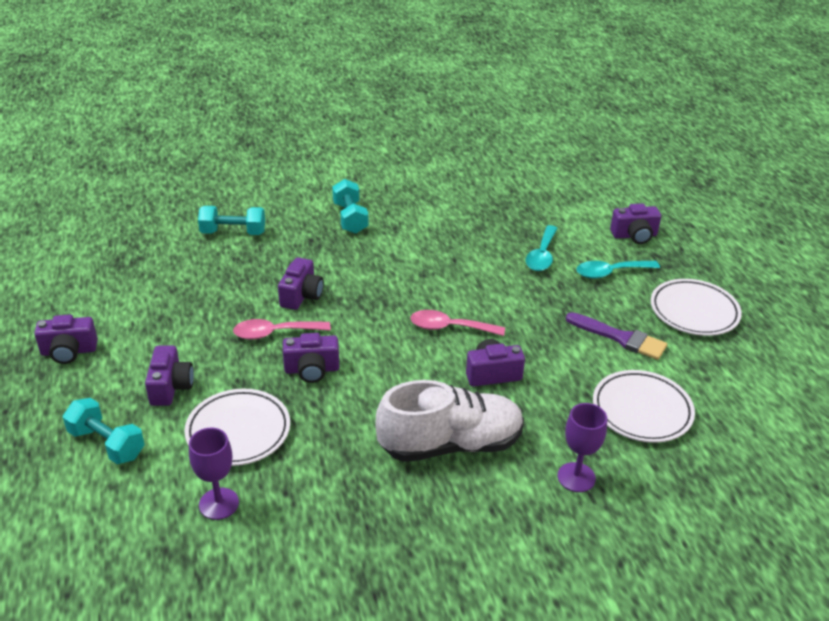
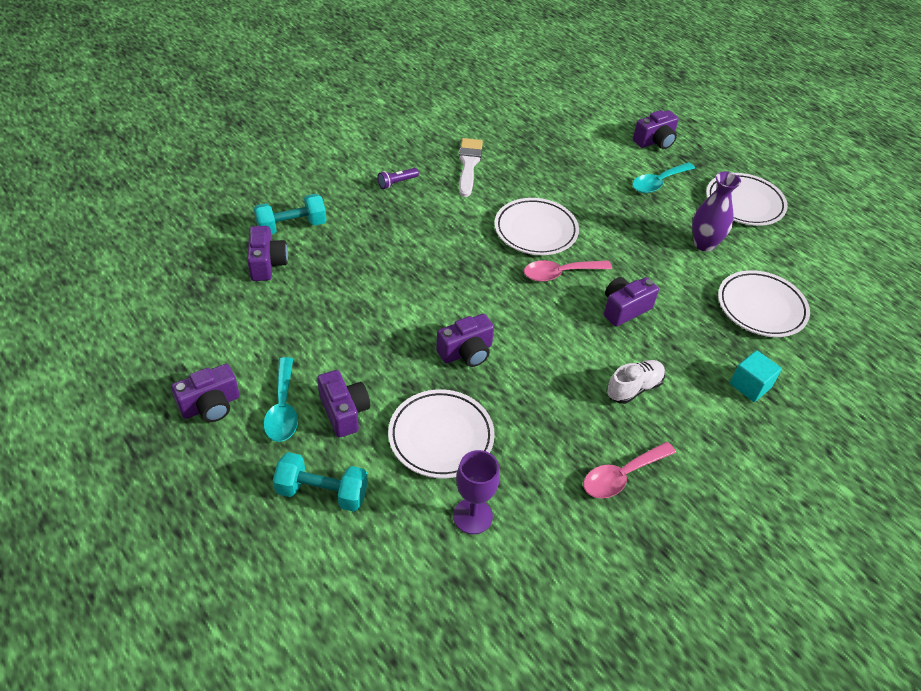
camera: 25 degrees left, 10 degrees up
(275, 333) = (406, 324): pink spoon -> pink spoon (622, 475)
(301, 295) = (405, 277): purple camera -> purple camera (267, 264)
(350, 218) = (397, 183): turquoise dumbbell -> purple flashlight
(428, 217) = (468, 164): none -> white brush
(451, 444) = (634, 388): white shoe -> white shoe, size x0.51
(452, 286) = (535, 230): none -> white plate
(542, 255) = (592, 180): turquoise spoon -> turquoise spoon (283, 408)
(576, 477) = (750, 385): purple goblet -> turquoise cube
(620, 338) = (704, 244): purple brush -> purple vase

